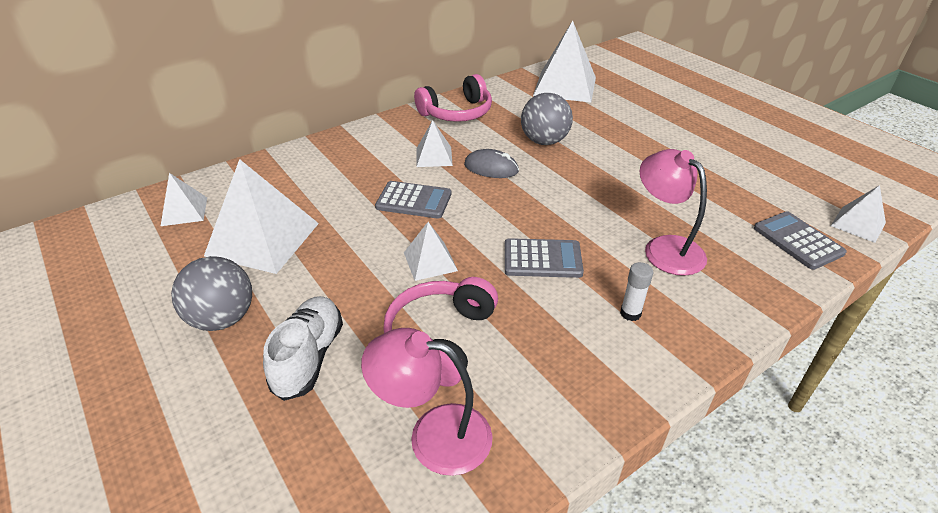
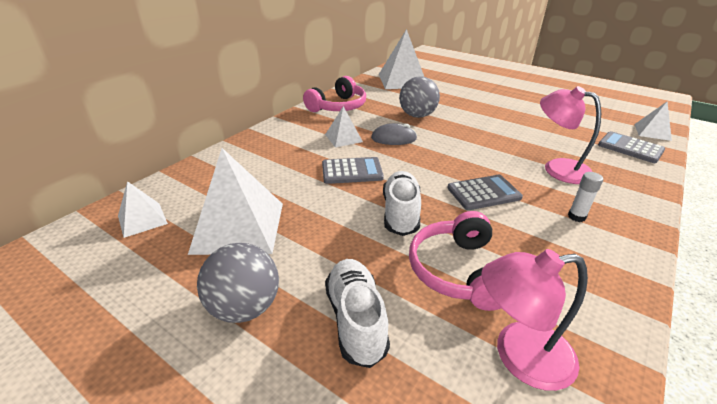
camera: 20 degrees left, 5 degrees down
(430, 261) = (400, 213): white pyramid -> white shoe

